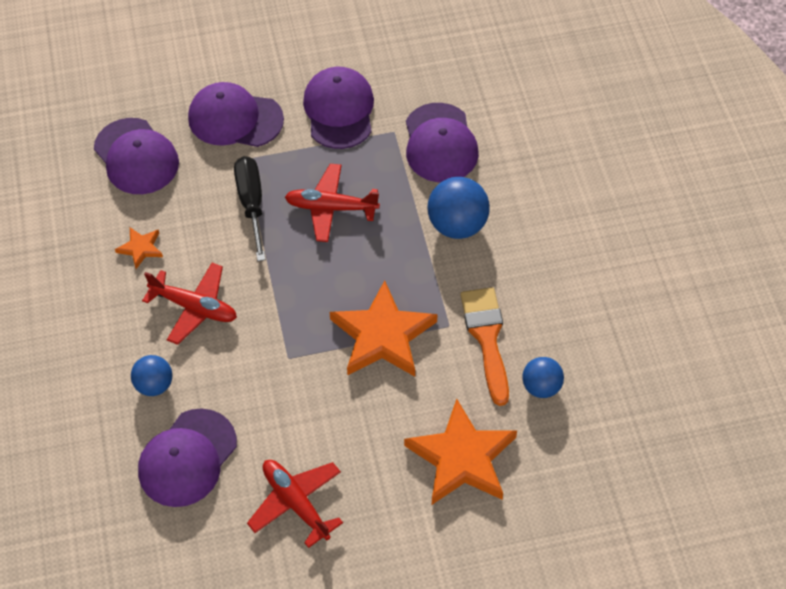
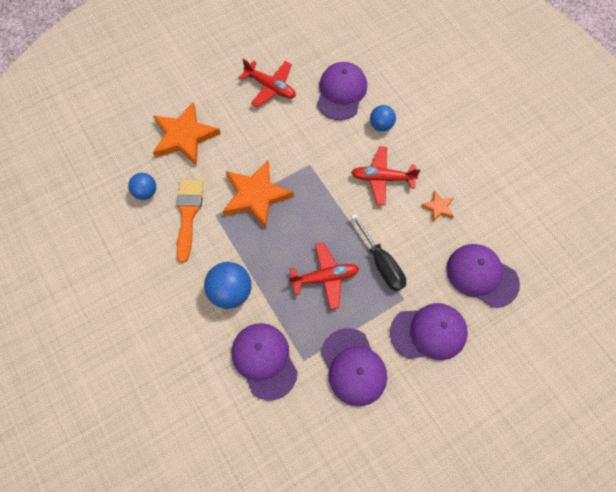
camera: 160 degrees right, 10 degrees up
(486, 338) = (188, 214): orange brush -> orange brush turned 150 degrees counterclockwise

